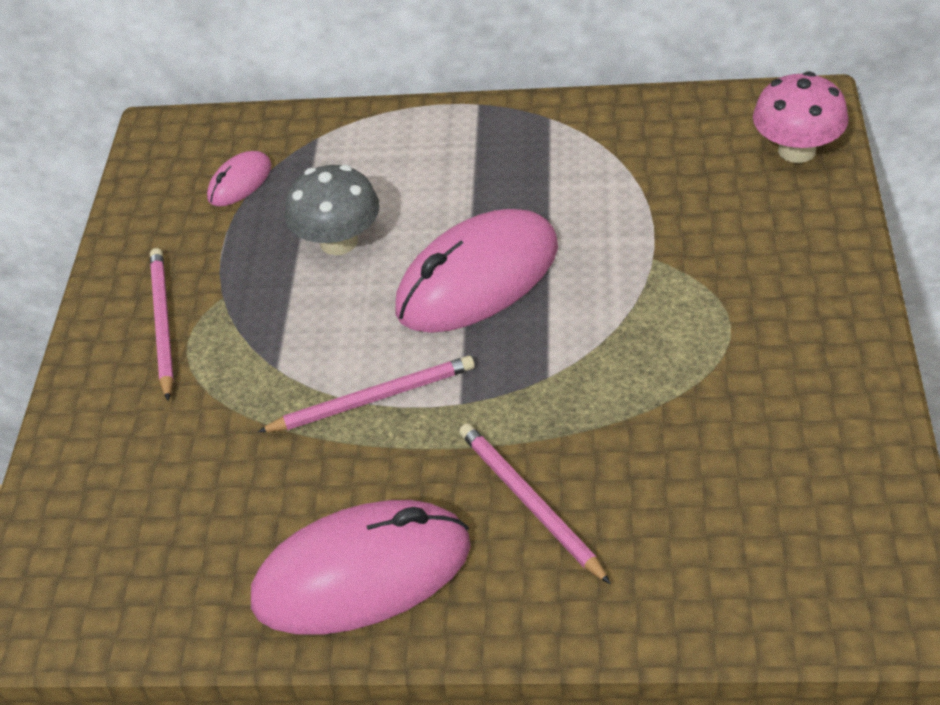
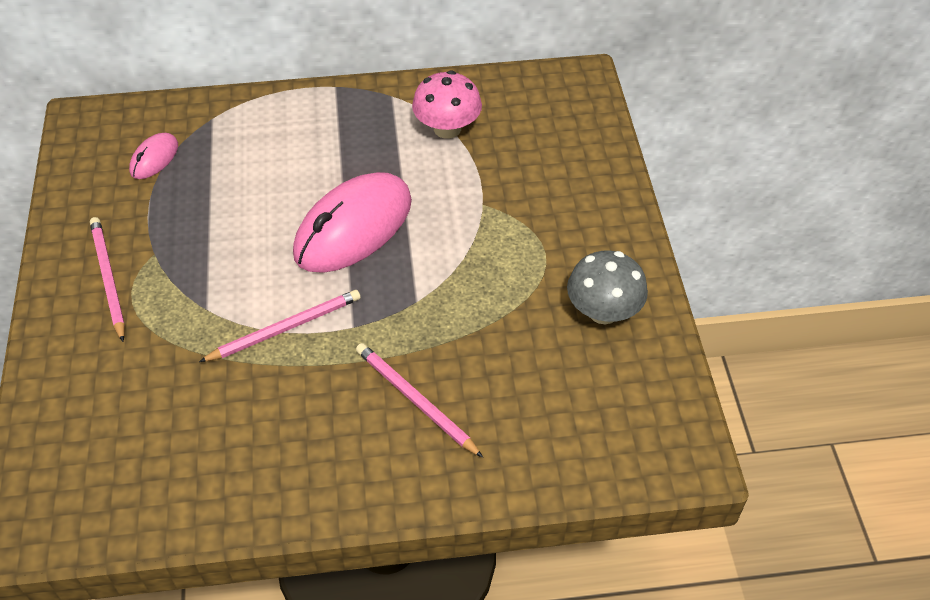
camera: 15 degrees left, 5 degrees up
(339, 242) = (241, 203): grey mushroom -> grey mushroom (603, 311)
(362, 574) = (296, 467): pink mouse -> none
(797, 150) = (577, 115): pink mushroom -> pink mushroom (447, 128)

